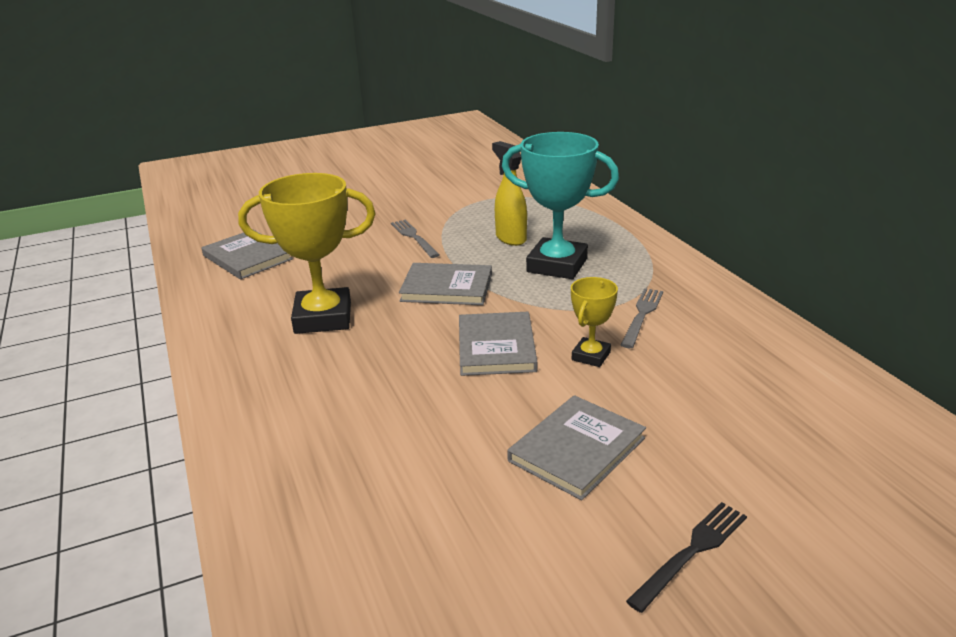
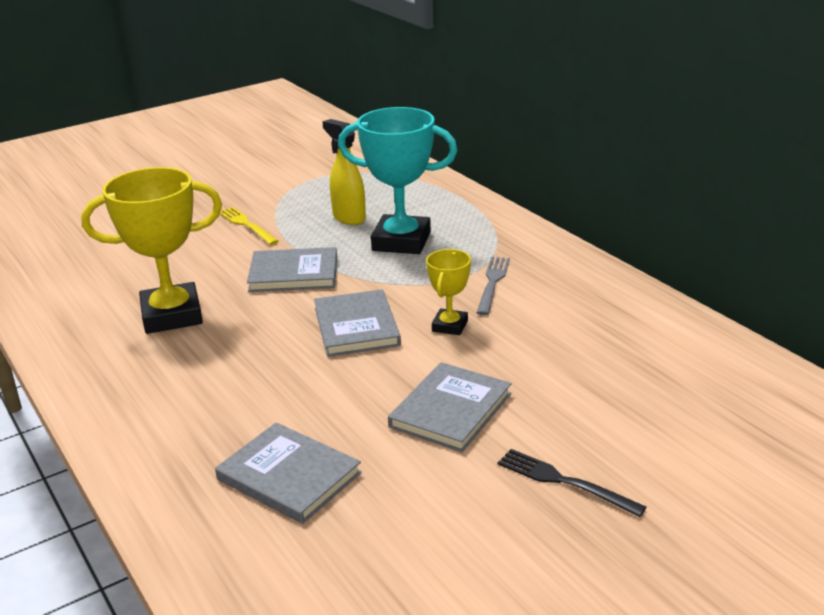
camera: 10 degrees left, 0 degrees up
(247, 257) = (69, 261): grey book -> grey book (289, 476)
(414, 237) = (246, 225): grey fork -> yellow fork
(691, 552) = (564, 481): black fork -> black fork turned 90 degrees counterclockwise

